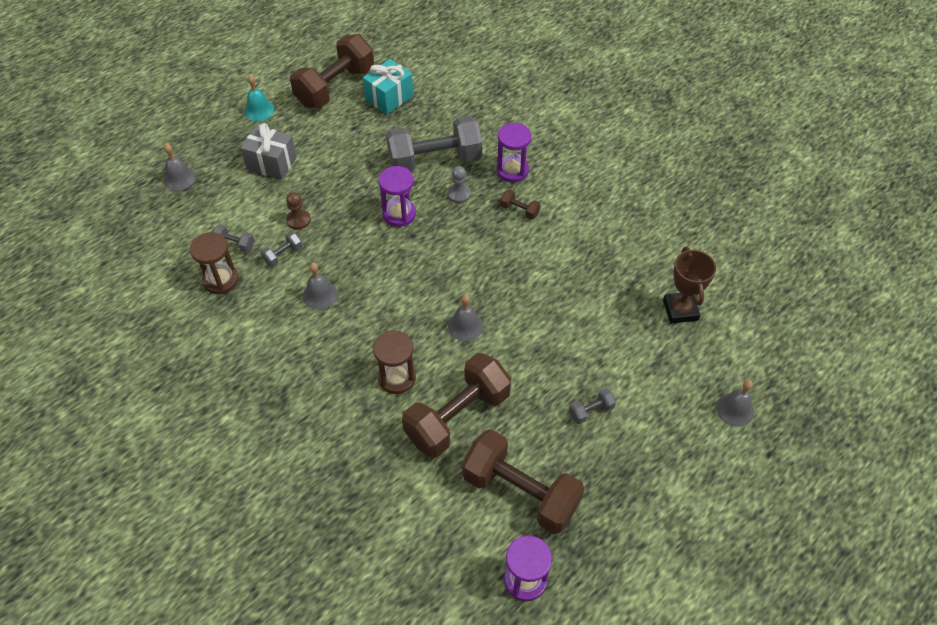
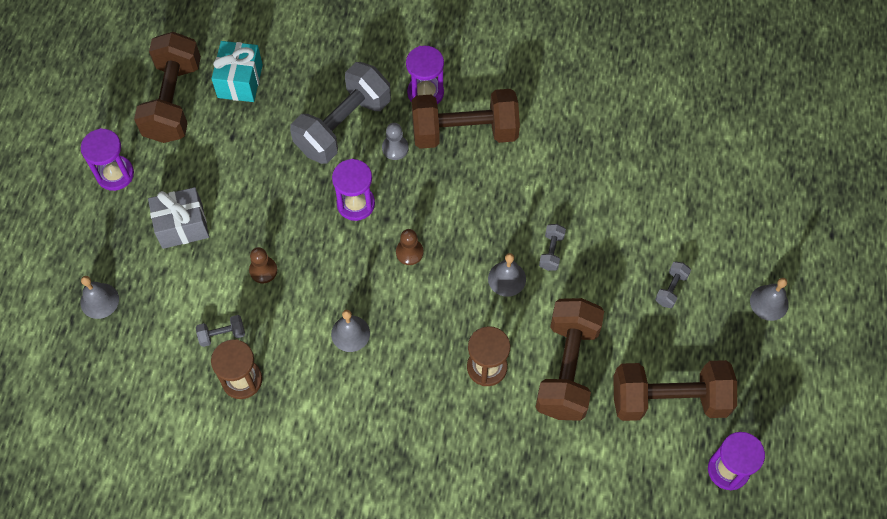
camera: 35 degrees left, 10 degrees up
(259, 110) = (115, 174): turquoise bell -> purple hourglass
(283, 255) = (280, 315): grey dumbbell -> grey dumbbell (551, 251)
(409, 266) = (409, 252): none -> brown pawn
(519, 210) = (464, 131): brown dumbbell -> brown dumbbell, size x2.46
(680, 310) = (675, 146): brown trophy -> none
(735, 409) = (780, 212): grey bell -> grey bell (769, 302)

